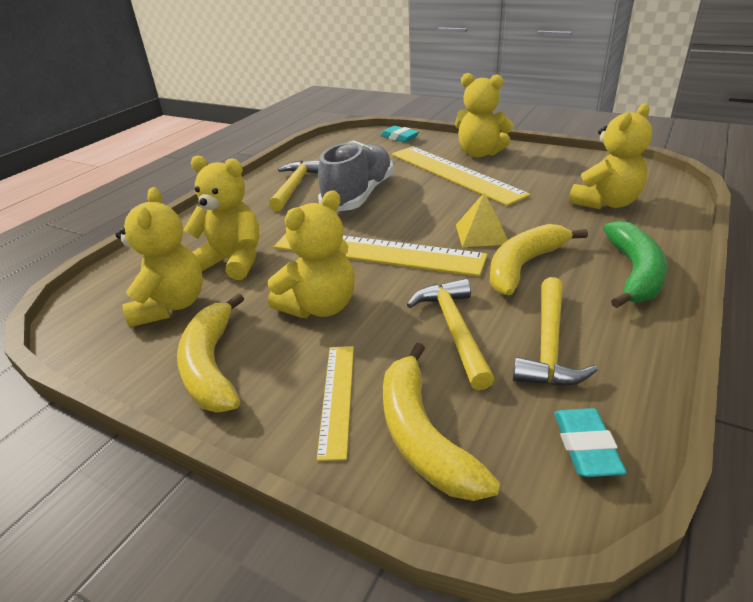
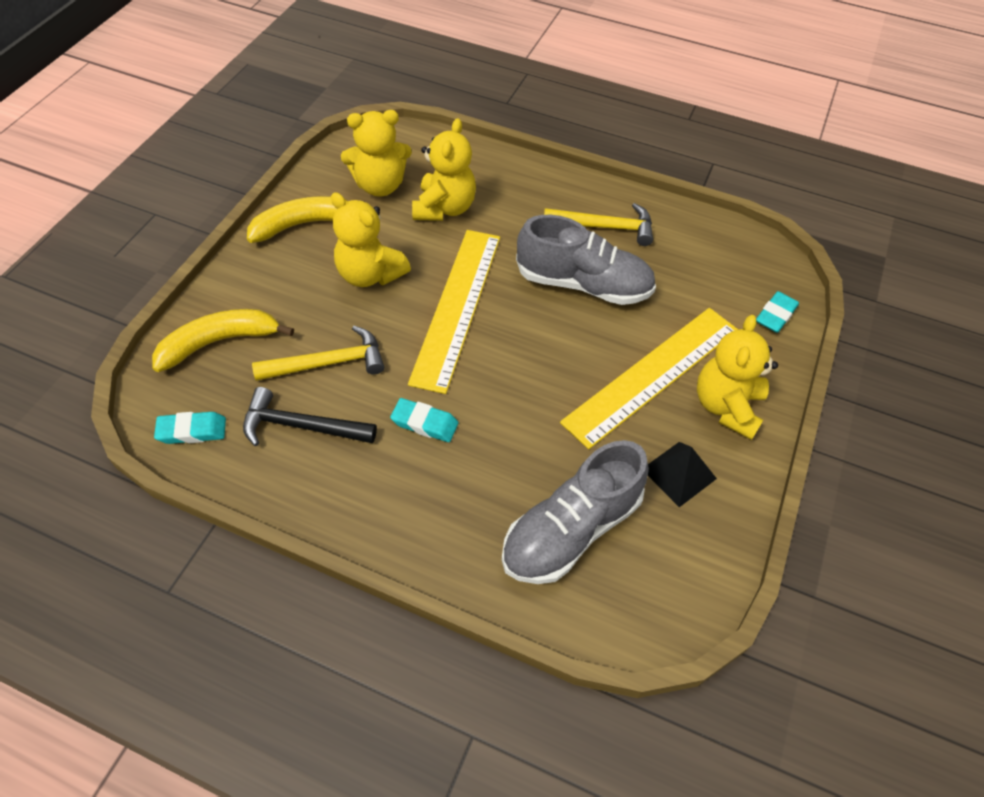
camera: 80 degrees right, 20 degrees up
(337, 398) = (262, 295): yellow ruler -> none
(481, 234) = (491, 393): yellow pyramid -> none
(524, 266) = (424, 423): yellow banana -> turquoise eraser
(540, 168) = (679, 473): none -> black pyramid
(548, 344) = (301, 426): yellow hammer -> black hammer
(605, 203) = (571, 529): yellow teddy bear -> grey shoe
(634, 273) = (405, 518): green banana -> none

